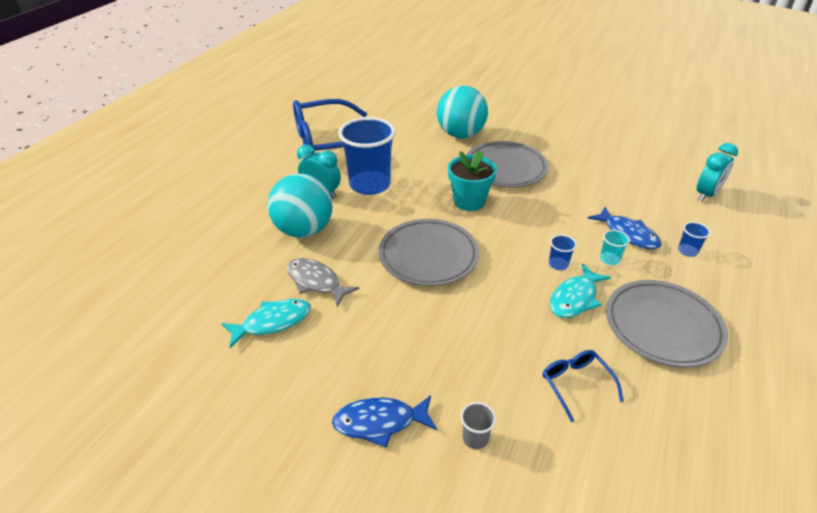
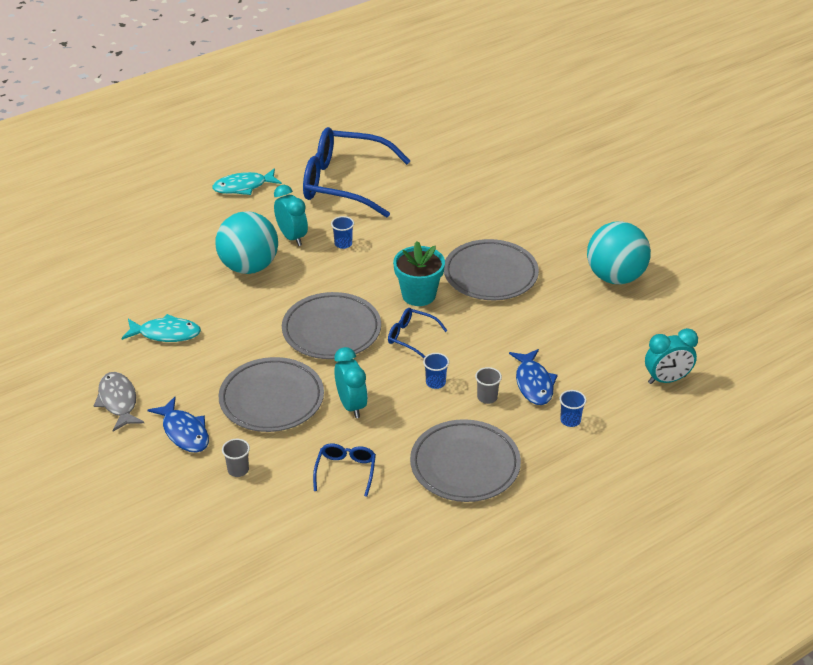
camera: 30 degrees right, 0 degrees up
(316, 282) = (222, 315): grey fish -> grey fish (118, 401)
(370, 185) = (343, 244): blue cup -> blue cup, size x0.40
(380, 422) = (184, 432): blue fish -> blue fish turned 150 degrees counterclockwise
(436, 343) = (271, 399): none -> grey plate
(460, 135) = (485, 220): turquoise ball -> turquoise ball (615, 277)
(498, 235) = (411, 337): none -> blue glasses
(513, 315) = (351, 405): none -> turquoise clock
(575, 298) = (417, 414): turquoise fish -> turquoise fish (243, 187)
(609, 259) = (487, 397): turquoise cup -> grey cup

